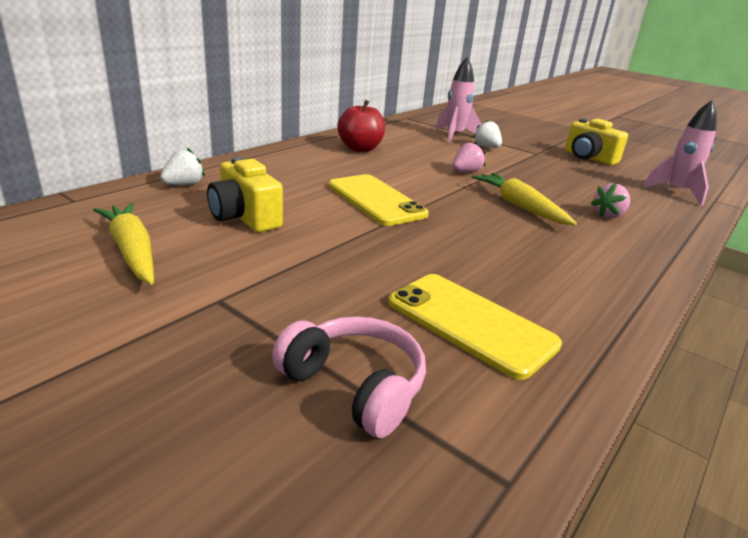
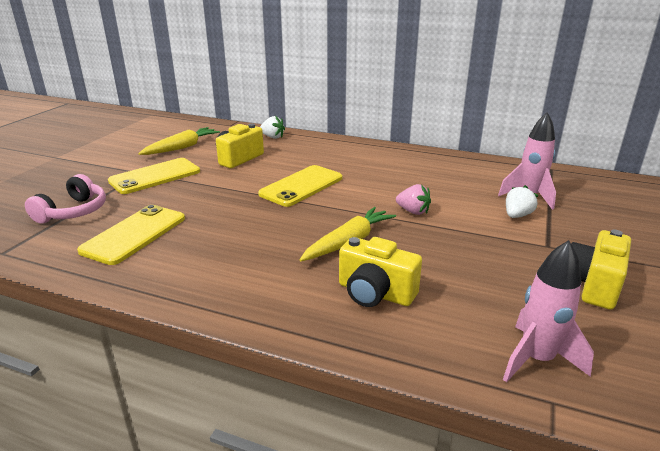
camera: 75 degrees right, 0 degrees up
(251, 288) = (155, 176): none -> yellow phone
(360, 149) = (412, 165): red apple -> none
(608, 215) = (375, 293): pink strawberry -> yellow camera

